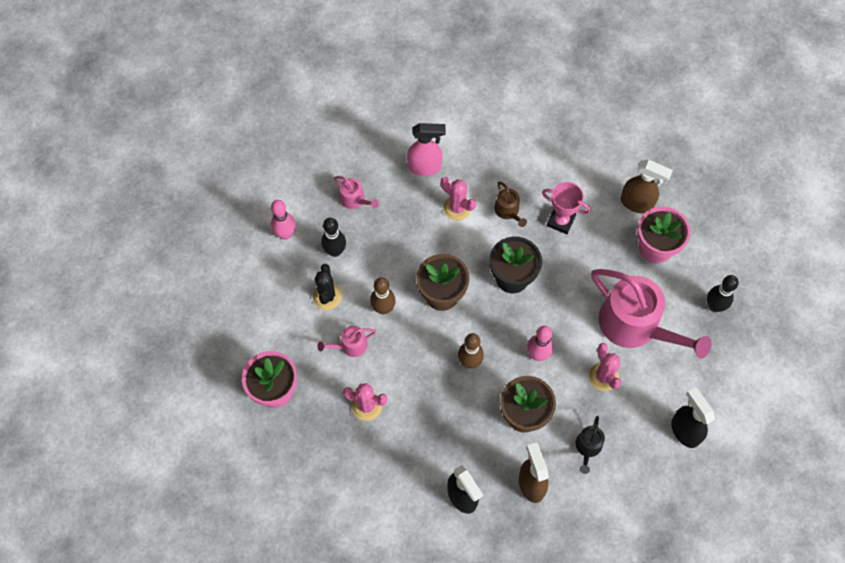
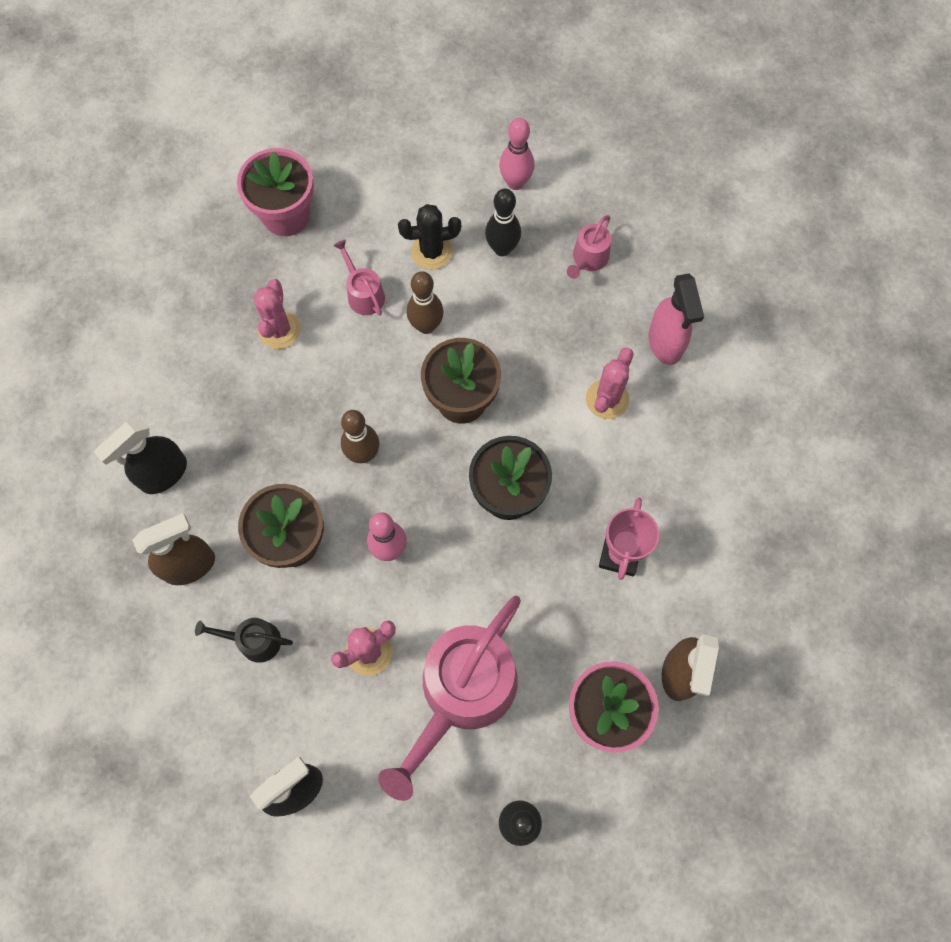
camera: 80 degrees right, 5 degrees up
(508, 211) = (619, 473): brown watering can -> none

